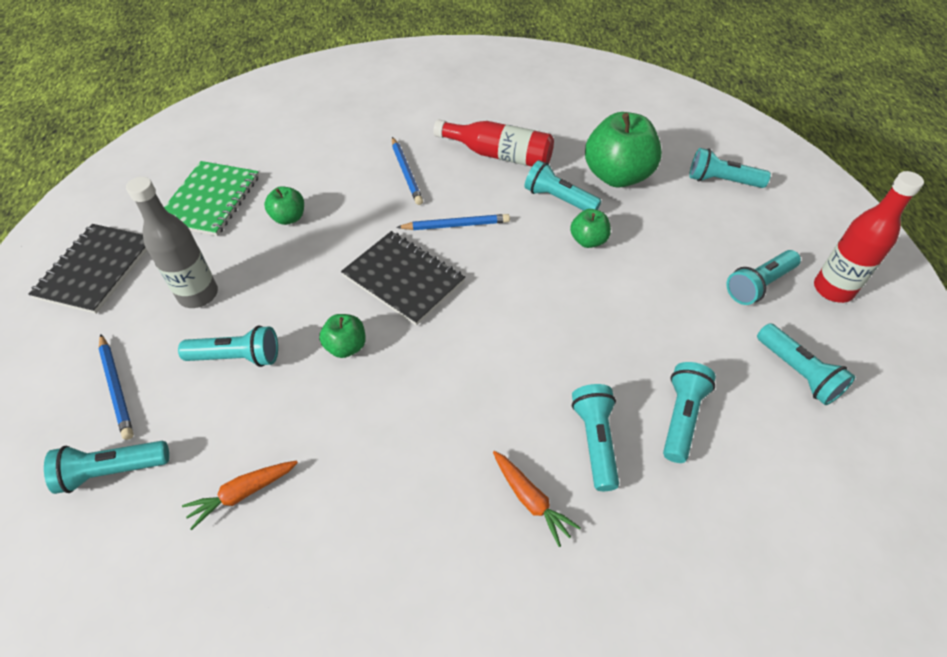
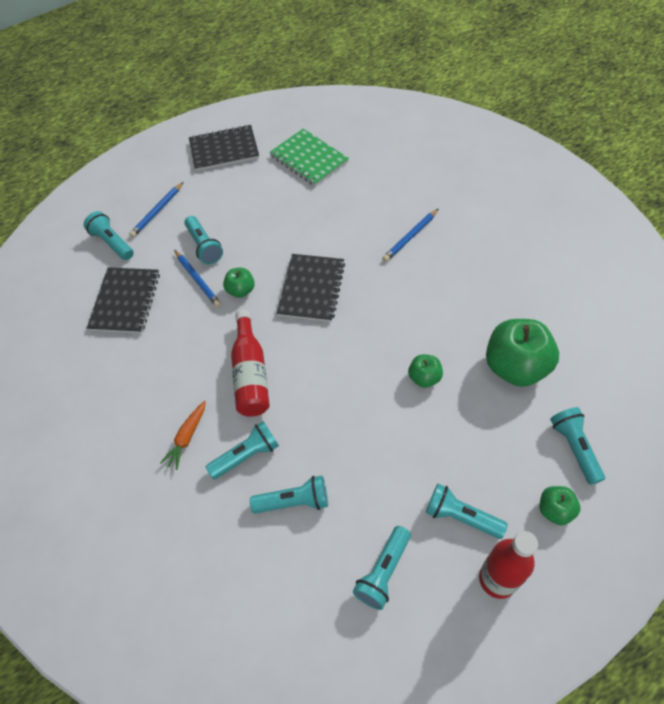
camera: 65 degrees right, 5 degrees up
(198, 295) = (235, 202): grey bottle -> none
(210, 200) = (309, 159): green notebook -> green notebook turned 60 degrees clockwise
(242, 494) = (125, 301): orange carrot -> black notebook
(289, 218) = (322, 203): green apple -> green apple (555, 510)
(456, 225) = (380, 291): blue pencil -> blue pencil (197, 280)
(499, 155) = (475, 279): red bottle -> red bottle (251, 374)
(558, 199) = (455, 339): turquoise flashlight -> none

